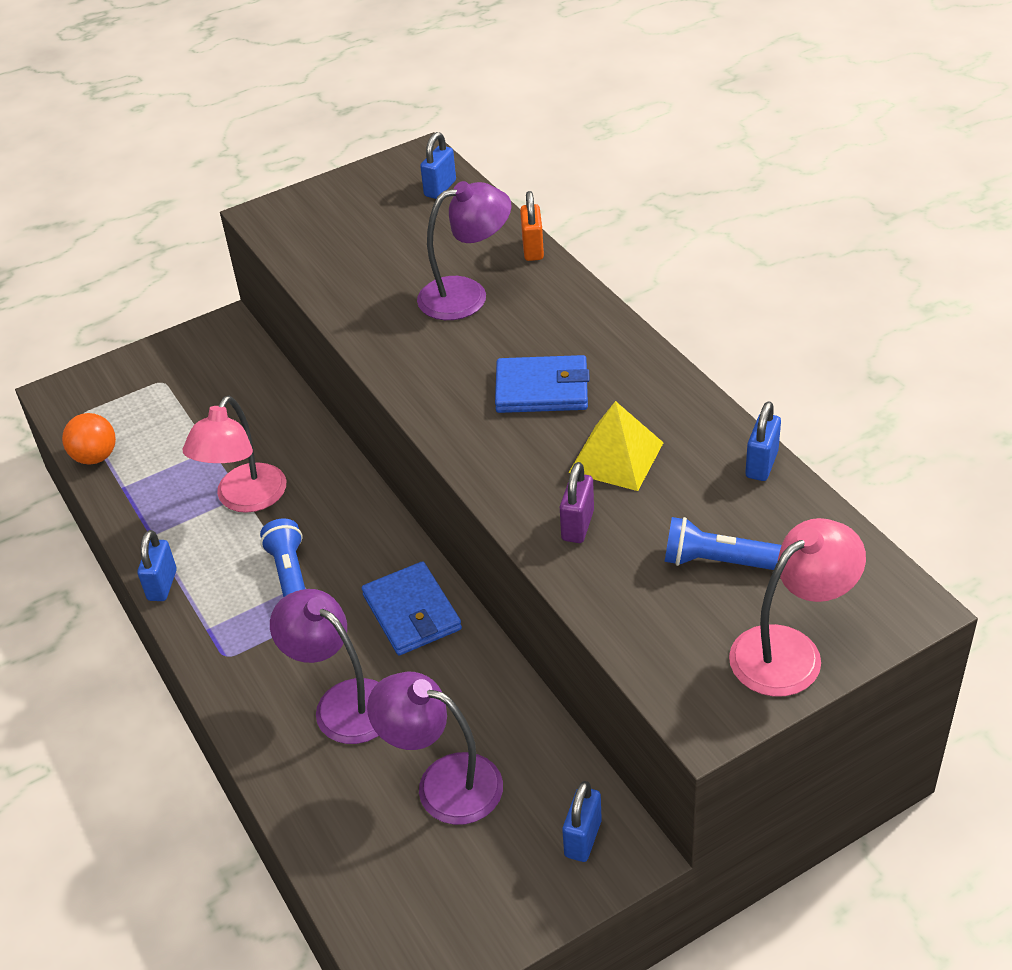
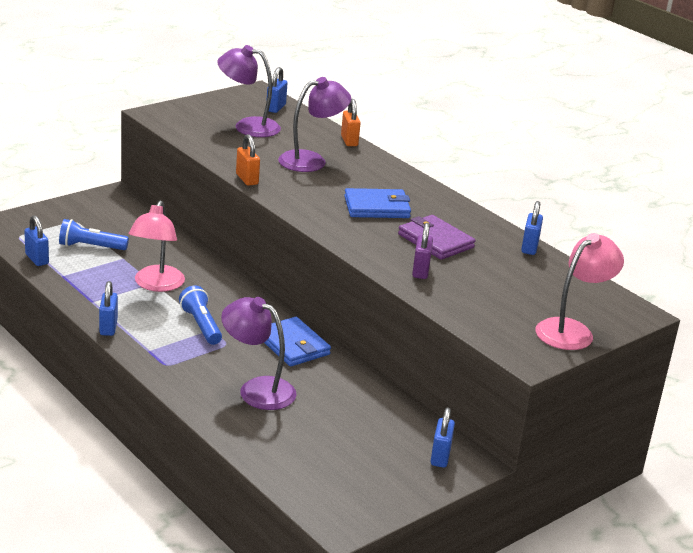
camera: 15 degrees left, 15 degrees down
(95, 457) = (37, 259): orange ball -> blue padlock
(362, 341) = (247, 179): none -> orange padlock
(443, 783) = (339, 429): purple lamp -> purple lamp (248, 126)
(616, 457) = (435, 241): yellow pyramid -> purple wallet
(718, 561) = (515, 290): blue flashlight -> blue flashlight (91, 247)

